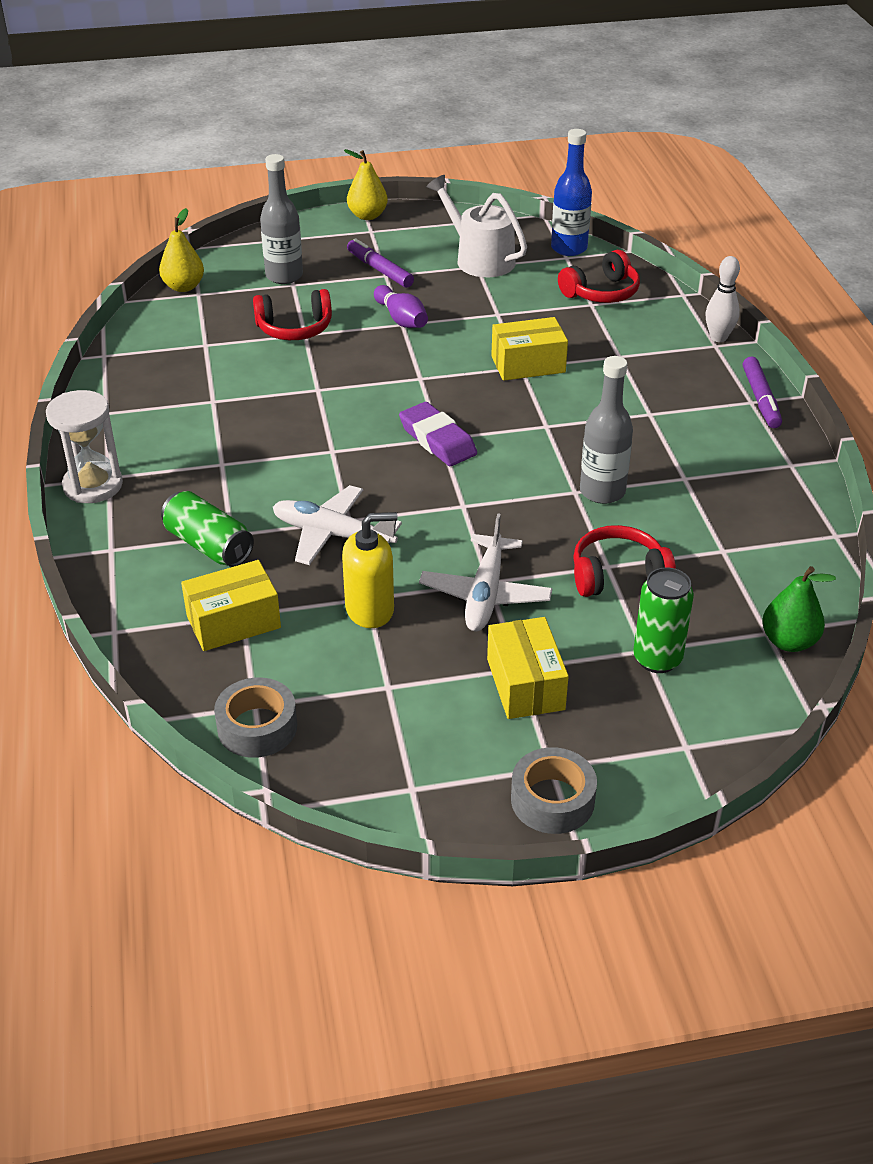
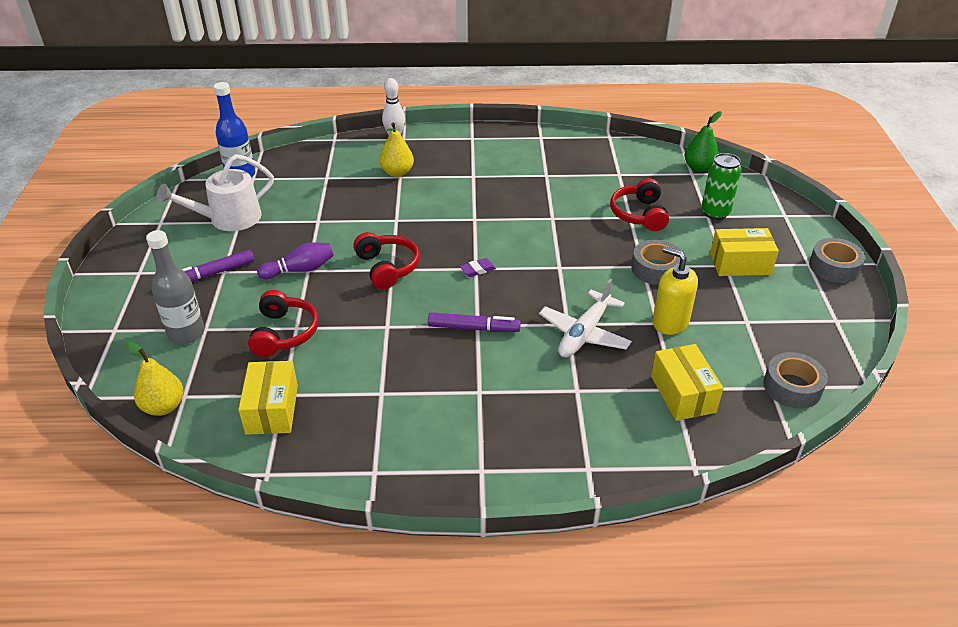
camera: 80 degrees left, 0 degrees up
(93, 485) = (492, 482): white hourglass -> none
(209, 545) = (589, 404): green can -> none
(367, 216) = (109, 272): yellow pear -> yellow pear (397, 172)
(370, 609) = (670, 322): yellow soap dispenser -> yellow soap dispenser turned 45 degrees counterclockwise
(437, 440) = (478, 270): purple eraser -> purple eraser, size x0.52
(485, 594) = (655, 269): white plane -> grey tape
(528, 364) = (394, 216): yellow box -> yellow box (272, 409)
(601, 292) = (313, 171): red headphones -> red headphones (387, 267)
(602, 491) = (554, 207): grey bottle -> none
(760, 399) = (470, 134): purple marker -> purple marker (473, 328)

